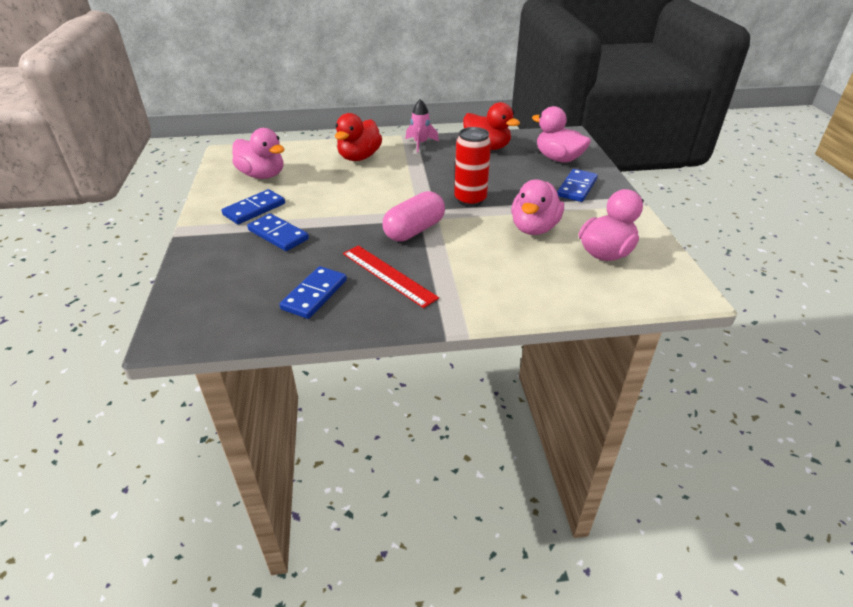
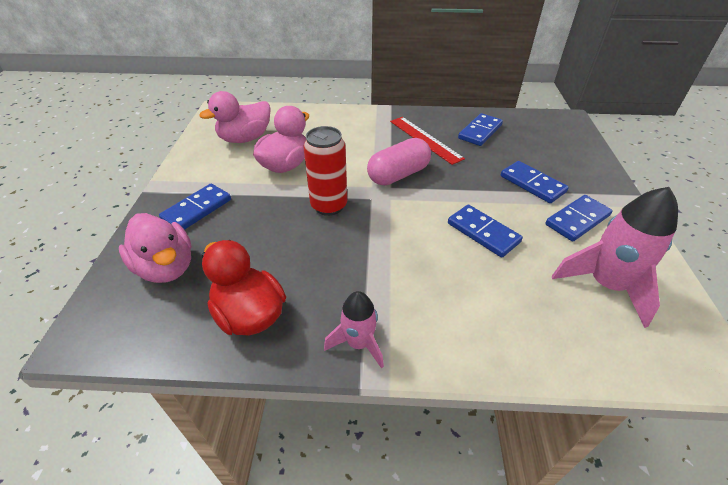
camera: 170 degrees left, 5 degrees up
(262, 175) = (606, 285): pink duck -> pink rocket
(339, 194) = (483, 232): none -> blue domino
(359, 157) = (466, 313): red duck -> none

